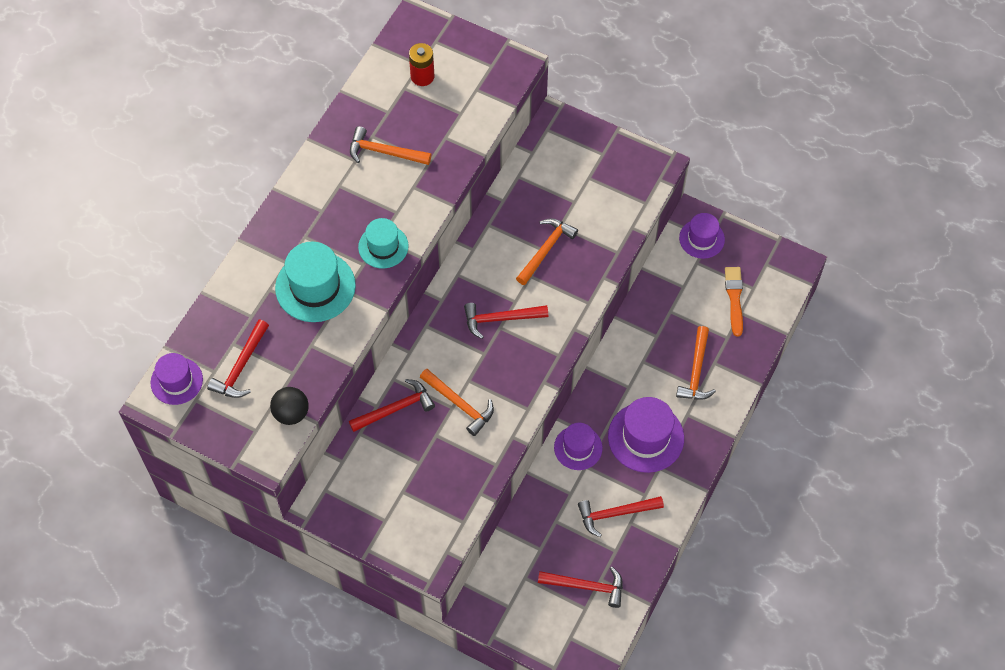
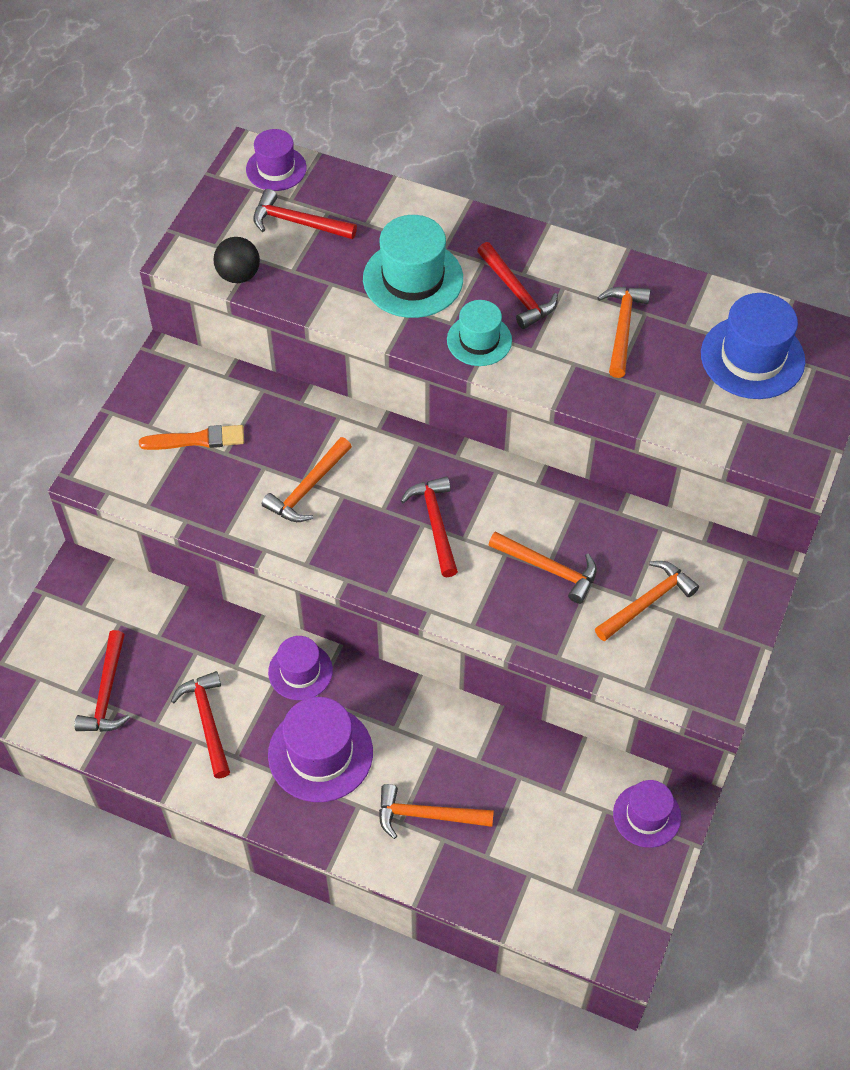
camera: 85 degrees right, 5 degrees down
(396, 409) = (298, 422): red hammer -> red hammer (516, 293)
(422, 76) = (752, 357): red battery -> blue hat
(578, 193) = (647, 602): none -> orange hammer
(734, 298) = (552, 864): orange brush -> orange brush (197, 440)

